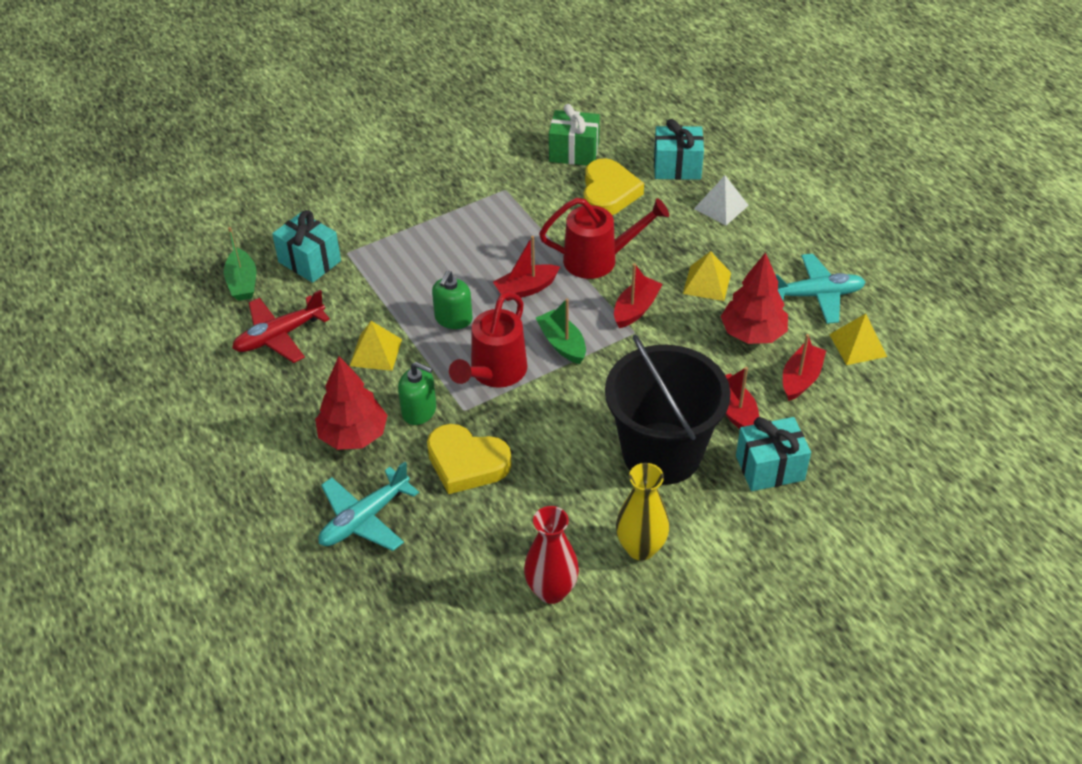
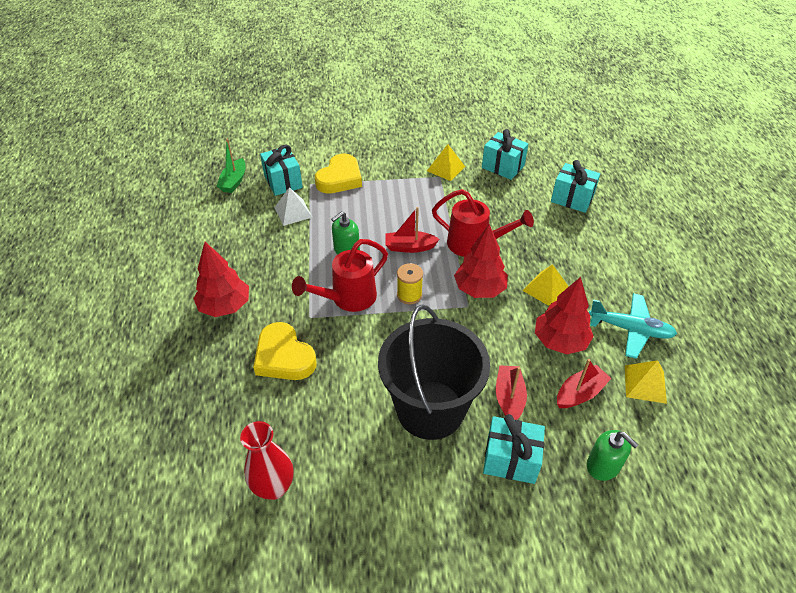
camera: 25 degrees right, 0 degrees up
(279, 336) = (230, 222): red plane -> none
(364, 519) = (188, 369): turquoise plane -> none
(376, 352) = (280, 254): yellow pyramid -> yellow pyramid (446, 168)
(419, 411) = (279, 306): green soap dispenser -> green soap dispenser (603, 465)
(562, 343) = (409, 295): green boat -> yellow spool
(574, 152) = (503, 167): green gift -> turquoise gift
(608, 193) = (510, 201): yellow heart -> yellow heart (340, 178)
(636, 309) = (479, 289): red boat -> red tree
(640, 548) = (364, 483): yellow vase -> none
(721, 207) = (589, 237): white pyramid -> white pyramid (293, 212)

